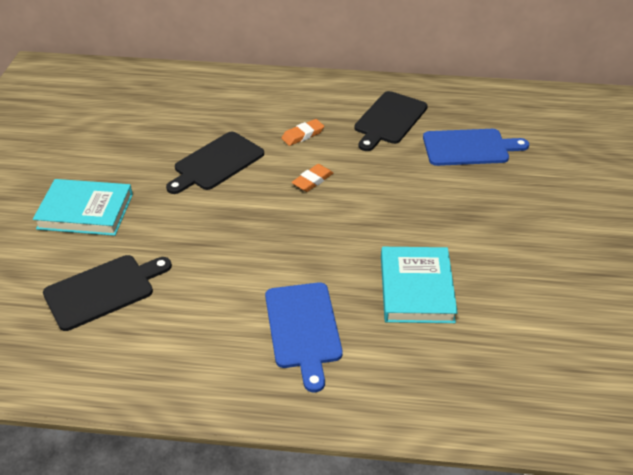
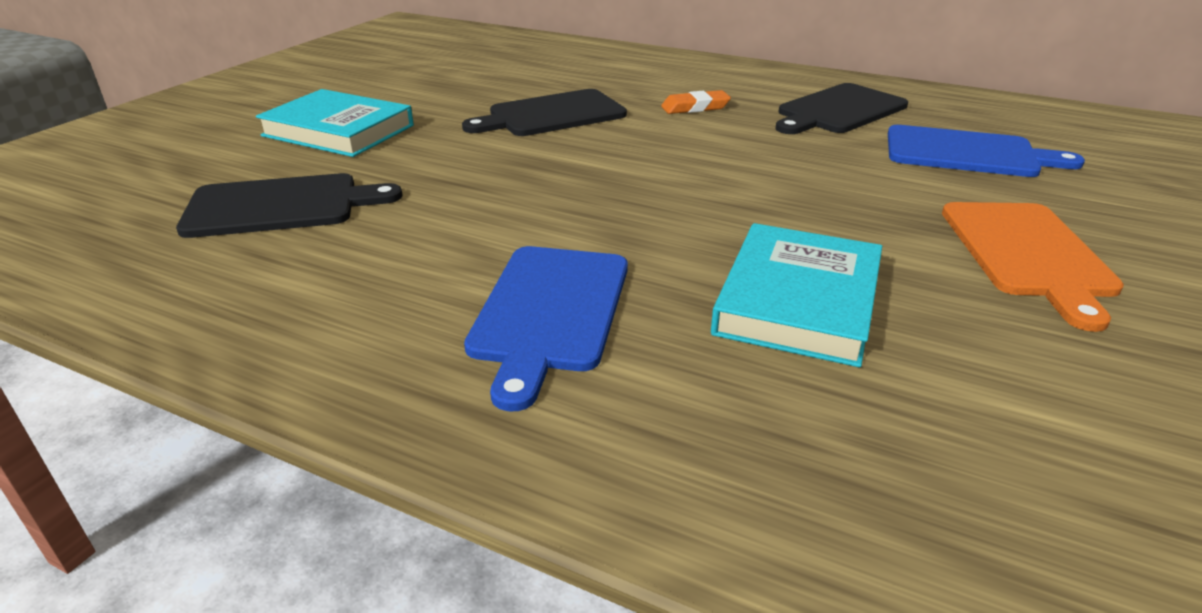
camera: 20 degrees right, 10 degrees down
(312, 180) = (682, 149): orange eraser -> none
(512, 226) = (1027, 253): none -> orange cutting board

